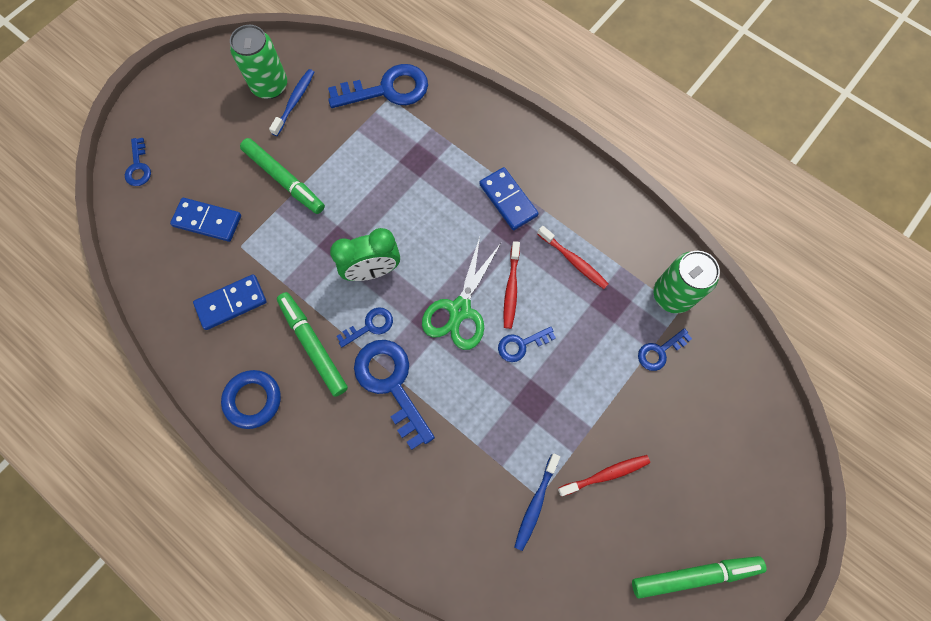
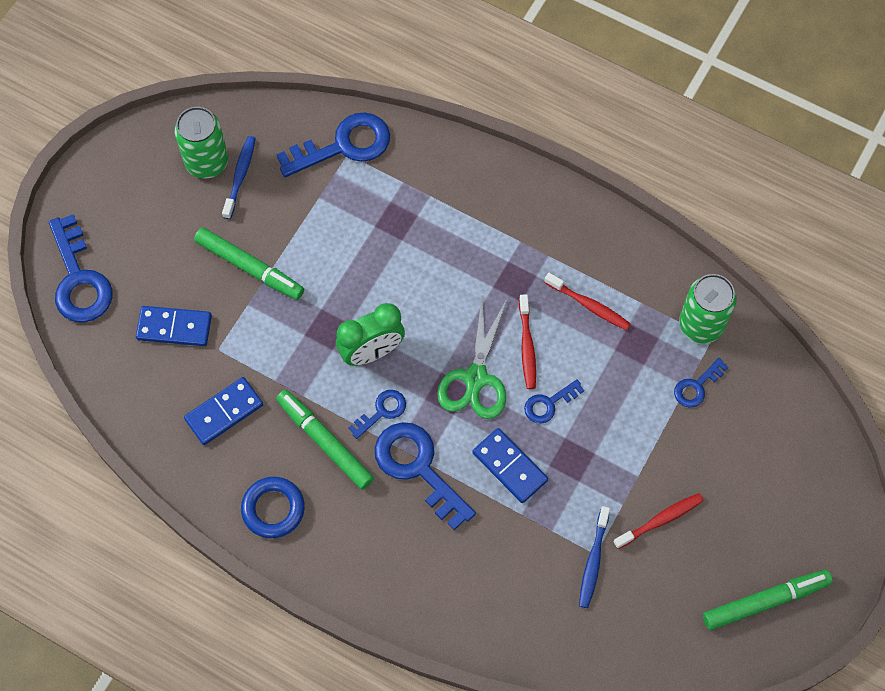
camera: 10 degrees left, 5 degrees down
(138, 167) = (79, 279): blue key -> blue key, size x1.92
(508, 200) = (505, 250): blue domino -> blue domino (510, 466)

